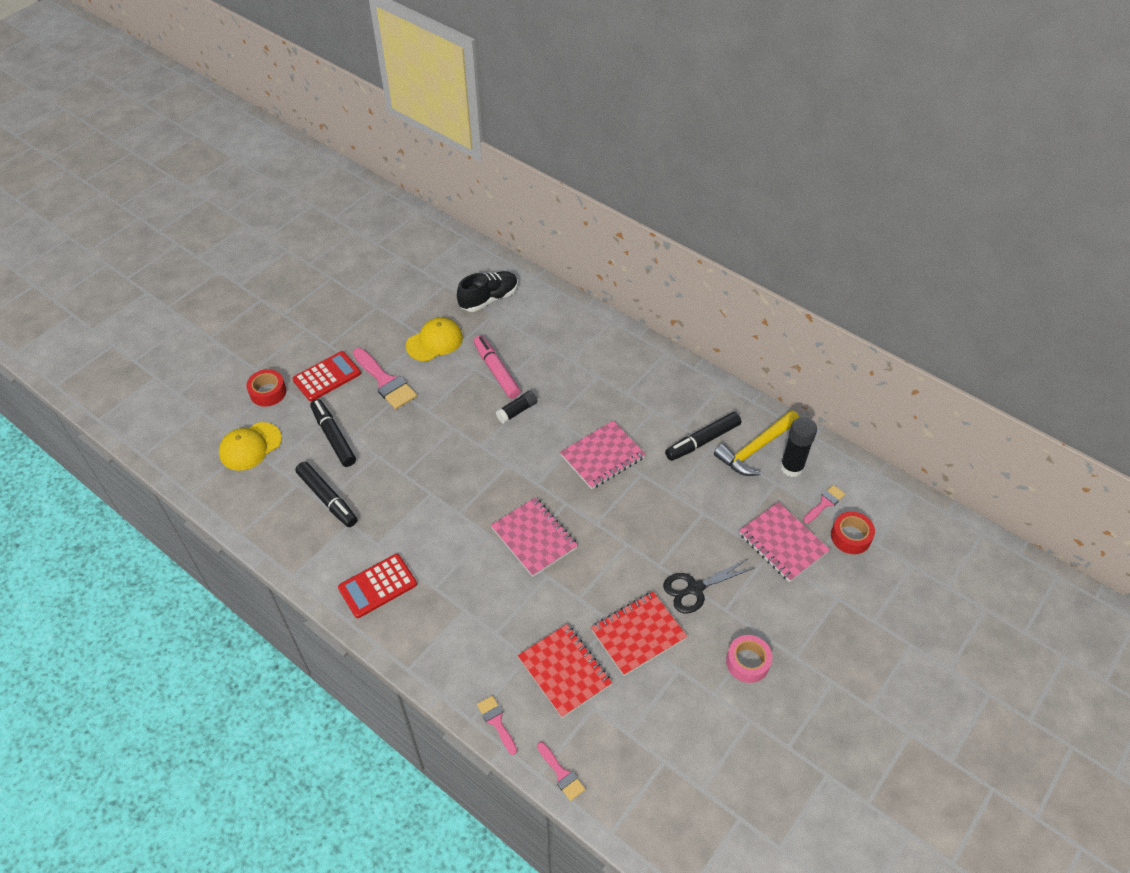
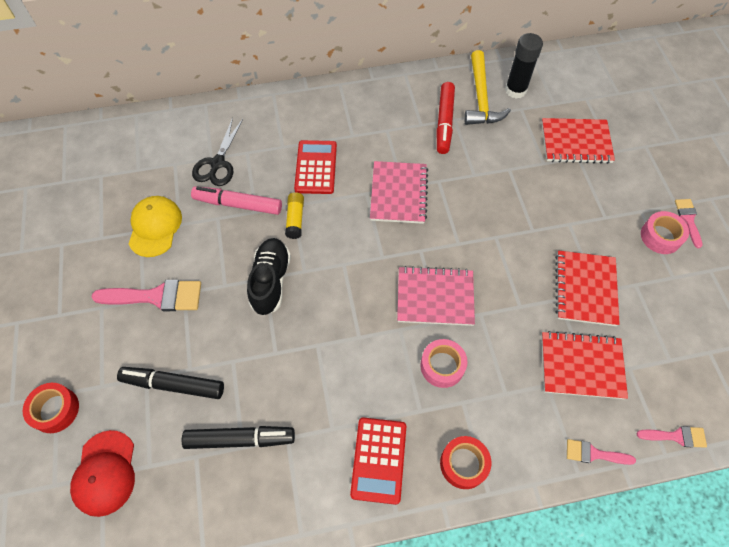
camera: 50 degrees left, 10 degrees up
(250, 446) = (105, 473): yellow cap -> red cap
(327, 377) = (96, 342): red calculator -> red calculator (316, 167)
(481, 578) = (442, 366): none -> pink tape
(489, 299) = (155, 156): black shoe -> black shoe (270, 281)
(517, 411) = (295, 219): black glue stick -> yellow glue stick
(695, 588) = (572, 222): black scissors -> black scissors (217, 163)
(702, 441) = (444, 122): black marker -> red marker
(782, 543) = (576, 142): pink notebook -> red notebook
(825, 503) = (562, 95): pink brush -> pink brush (688, 219)
(850, 537) = (601, 102): red tape -> red tape (463, 464)

